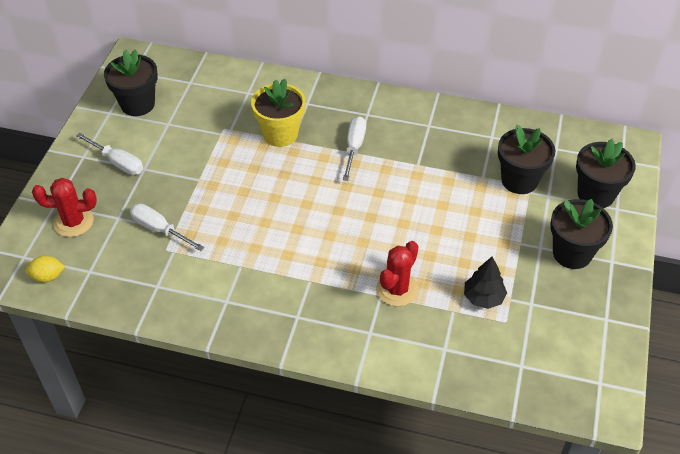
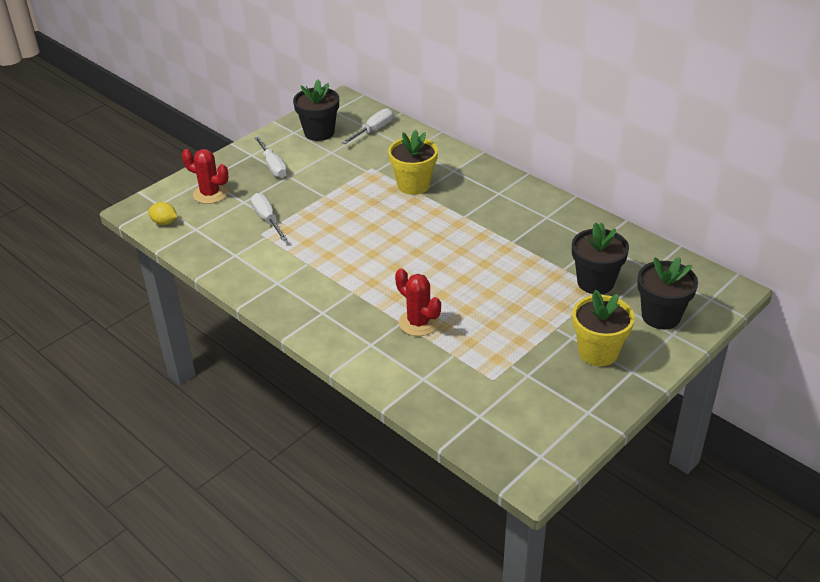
camera: 30 degrees right, 10 degrees down
(354, 147) = (467, 213): white screwdriver -> white screwdriver (373, 130)
(397, 289) = (418, 323): red cactus -> red cactus turned 75 degrees clockwise
(483, 298) = (488, 355): black tree -> none
(572, 253) = (598, 352): black flower pot -> yellow flower pot

